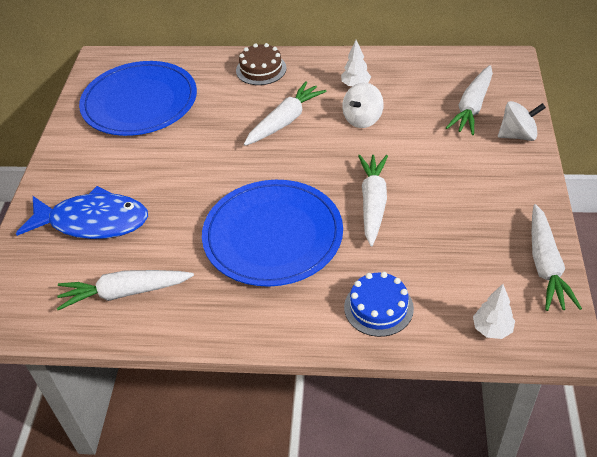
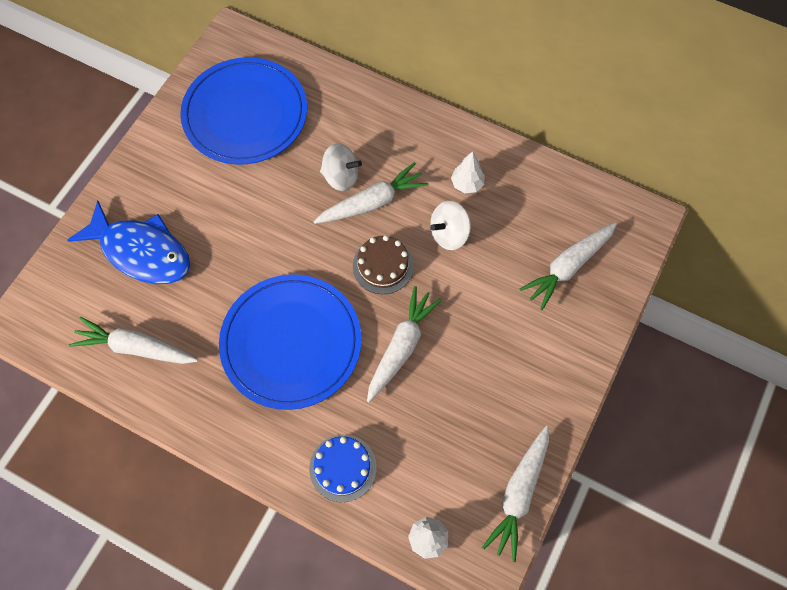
camera: 20 degrees right, 20 degrees up
(261, 69) = (383, 119): brown cake -> brown cake (383, 266)
(518, 135) = (591, 325): white spinning top -> white spinning top (341, 177)

